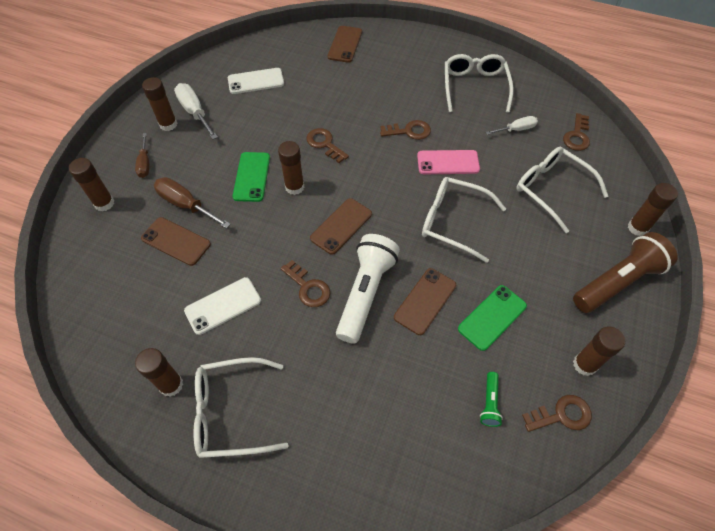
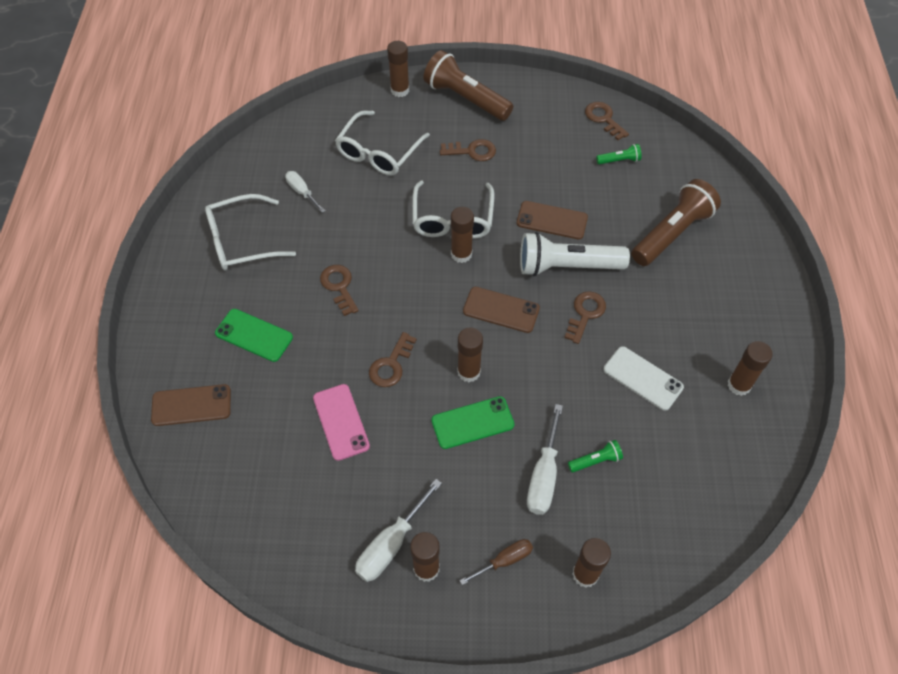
camera: 110 degrees left, 0 degrees up
(176, 241) = (595, 461): brown phone -> green flashlight
(186, 205) = (543, 476): brown screwdriver -> white screwdriver
(232, 412) = (731, 327): white glasses -> none
(256, 81) = (303, 491): white phone -> none
(368, 411) = (672, 233): none -> brown flashlight
(448, 162) = (374, 240): pink phone -> pink phone (341, 422)
(492, 317) = (543, 172): green phone -> green phone (254, 335)
(577, 136) = (295, 142): brown key -> brown key (472, 151)
(584, 364) = (555, 111): brown glue stick -> brown glue stick (461, 254)

